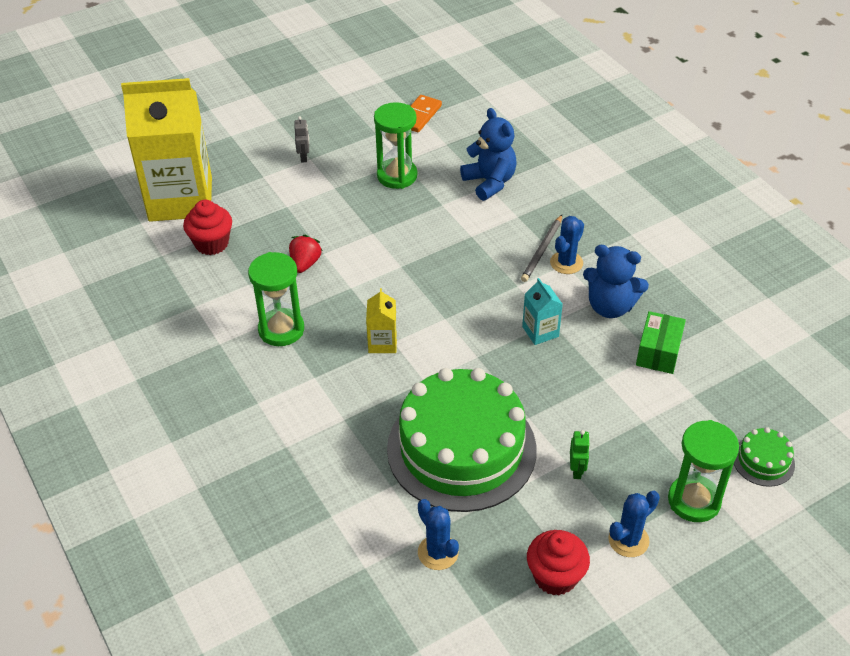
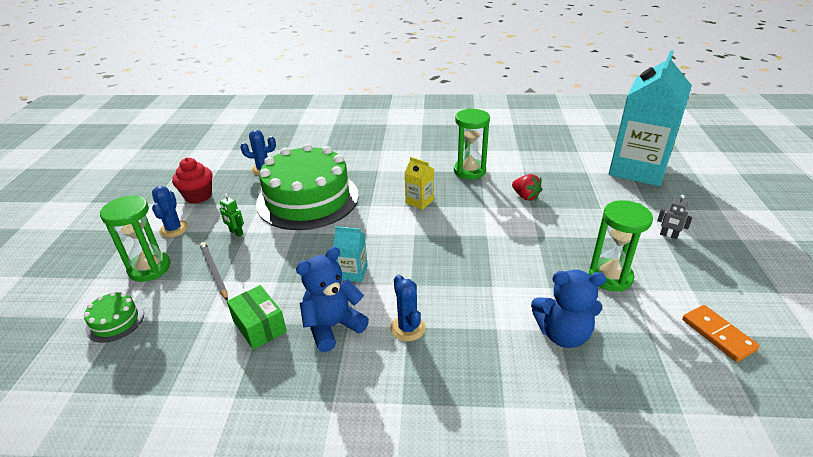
camera: 125 degrees right, 10 degrees down
(180, 199) = (637, 169): yellow carton -> turquoise carton
(211, 244) = (576, 169): red cupcake -> none
(542, 250) = (437, 321): grey pencil -> grey pencil (214, 271)

